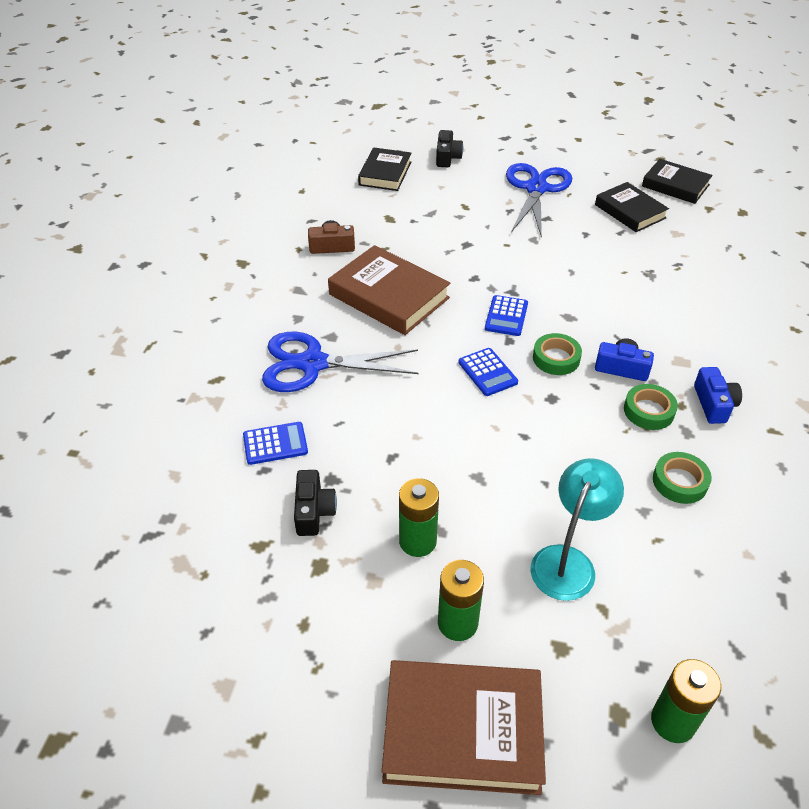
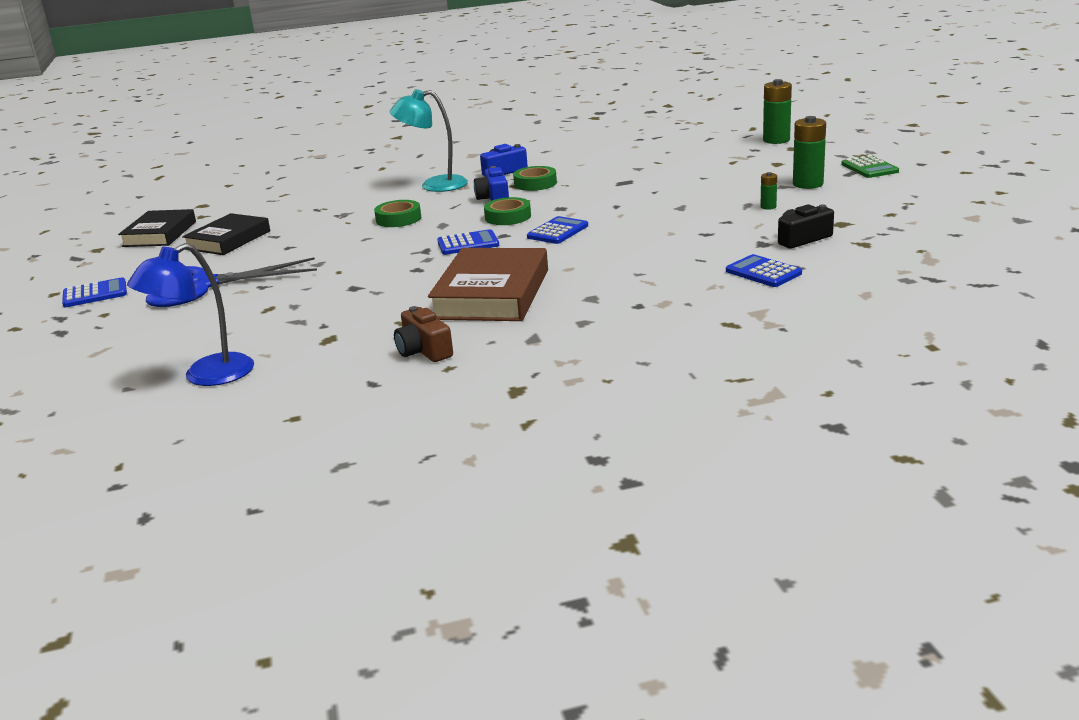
camera: 115 degrees left, 20 degrees down
(313, 364) = (642, 292): blue scissors -> none
(385, 173) = (206, 376): black book -> blue lamp
(417, 541) = (768, 207): green battery -> green battery, size x0.50
(447, 157) = (137, 351): black camera -> none
(462, 731) = (869, 168): brown book -> green calculator
(561, 152) = (95, 294): none -> blue calculator
(568, 561) = (712, 174): turquoise lamp -> turquoise lamp (434, 185)
(679, 481) = (597, 166): green tape -> green tape (398, 219)

